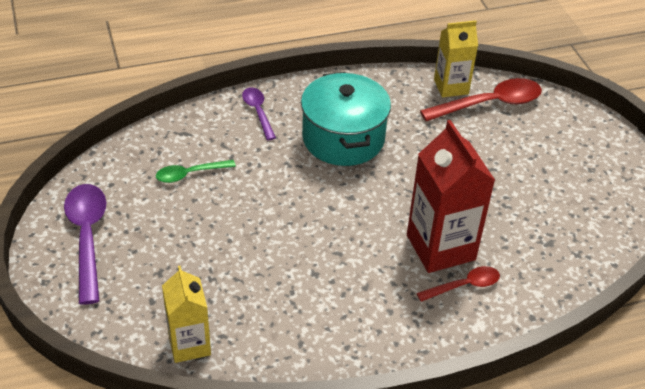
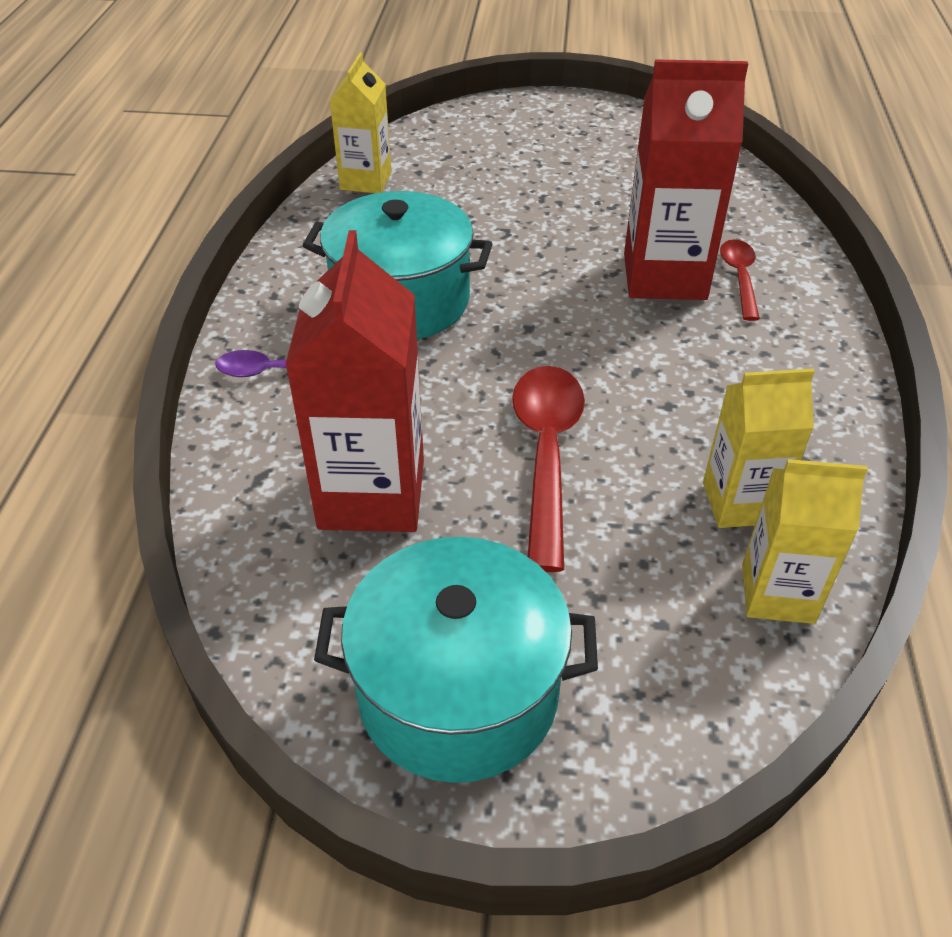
camera: 65 degrees left, 0 degrees up
(87, 238) = (458, 692): purple spoon -> turquoise pot
(190, 174) = (372, 494): green spoon -> red carton
(249, 318) = (739, 503): none -> yellow carton
(489, 104) = (422, 163): red spoon -> red spoon (546, 455)

